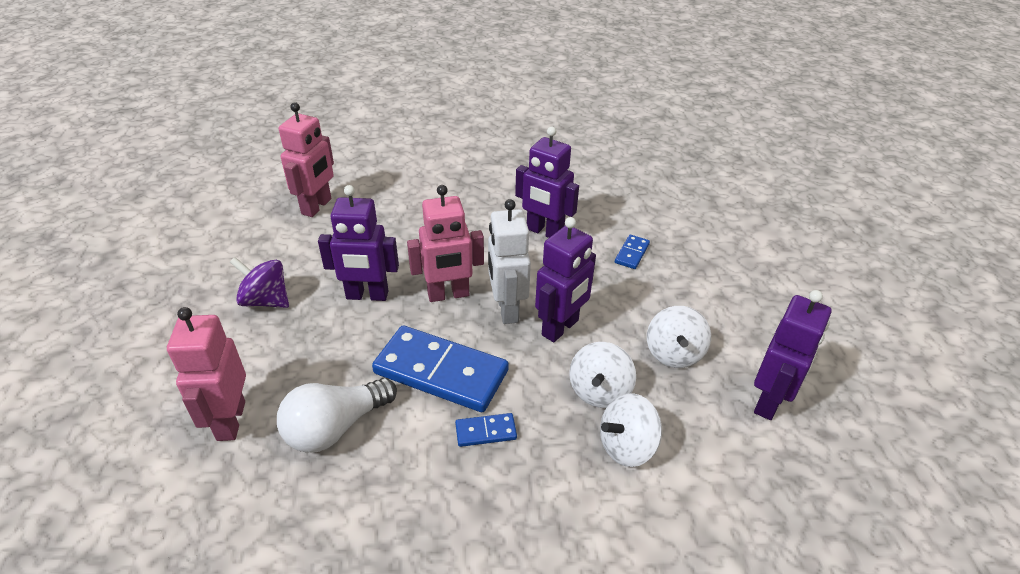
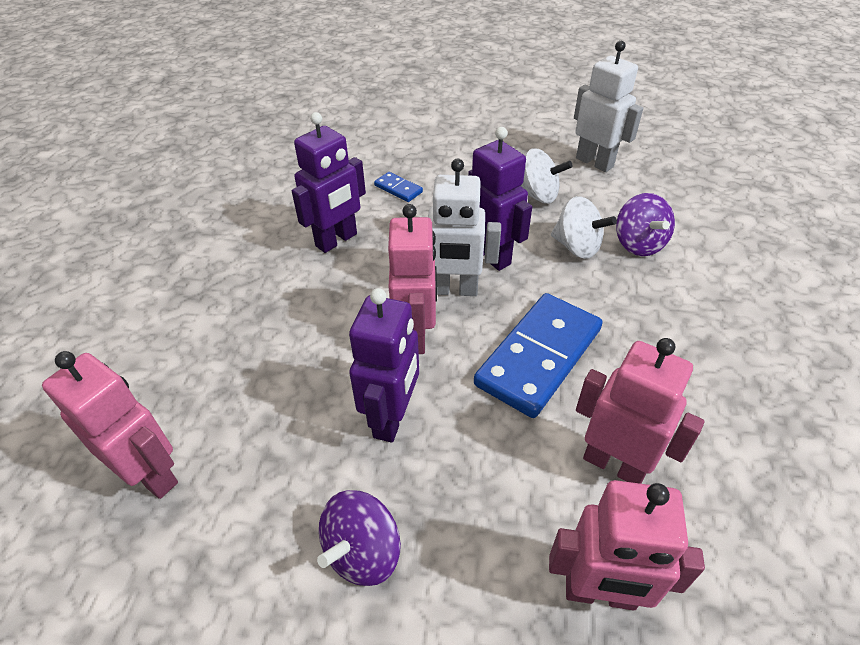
camera: 75 degrees left, 5 degrees up
(335, 427) = (614, 464): white light bulb -> pink robot
(486, 431) = (621, 331): blue domino -> none
(627, 446) = (638, 244): white spinning top -> purple spinning top
(769, 401) = (594, 162): purple robot -> white robot

